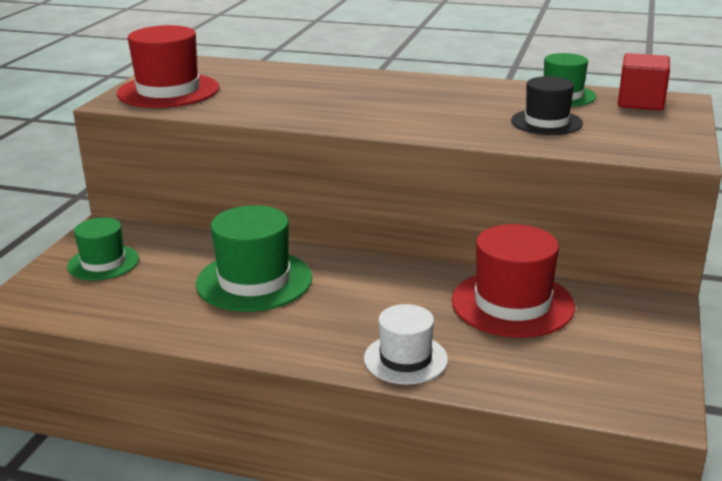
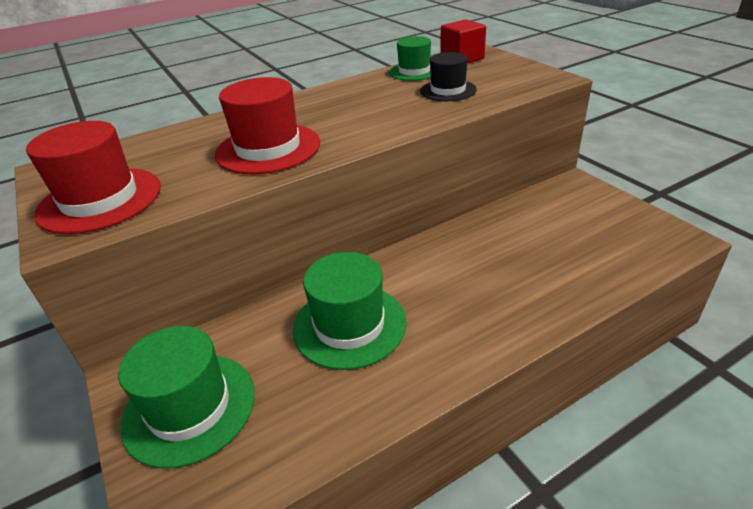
camera: 45 degrees left, 10 degrees up
(103, 263) = (189, 407): green hat -> green hat, size x1.59
(405, 359) = (542, 305): white hat -> none
(512, 303) = (519, 227): red hat -> red hat (268, 148)

